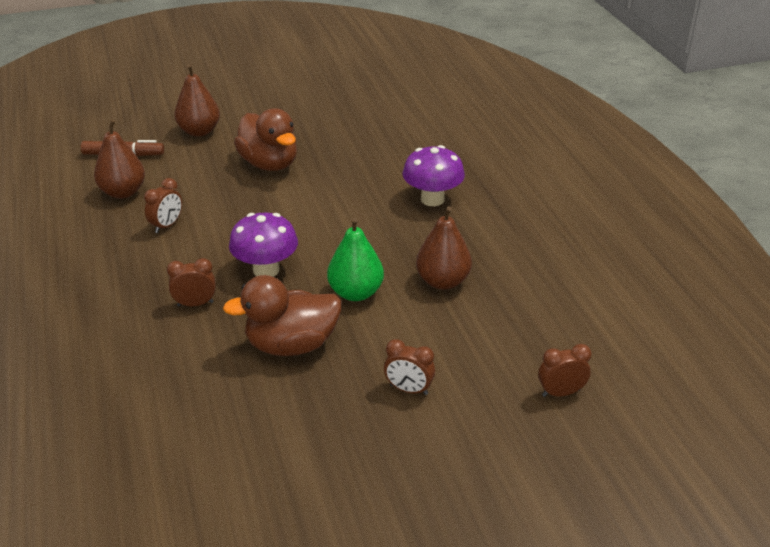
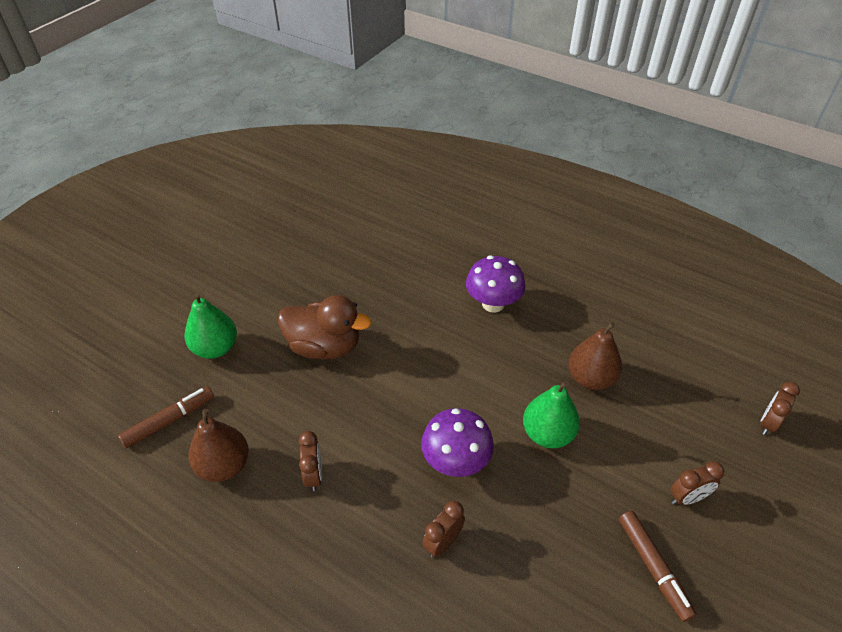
camera: 40 degrees left, 10 degrees up
(199, 131) = (215, 348): brown pear -> green pear
(291, 345) = (565, 523): brown duck -> none
(318, 406) = (653, 567): none -> brown marker

